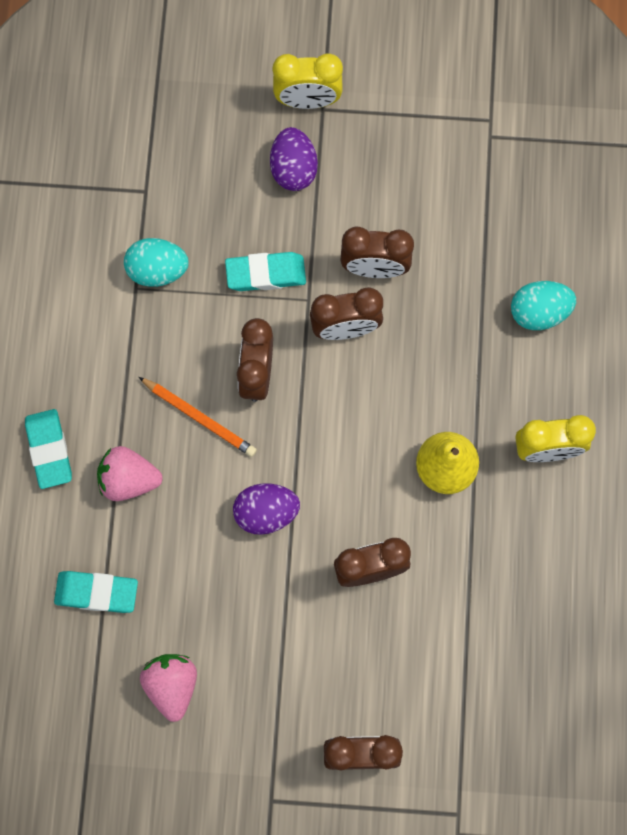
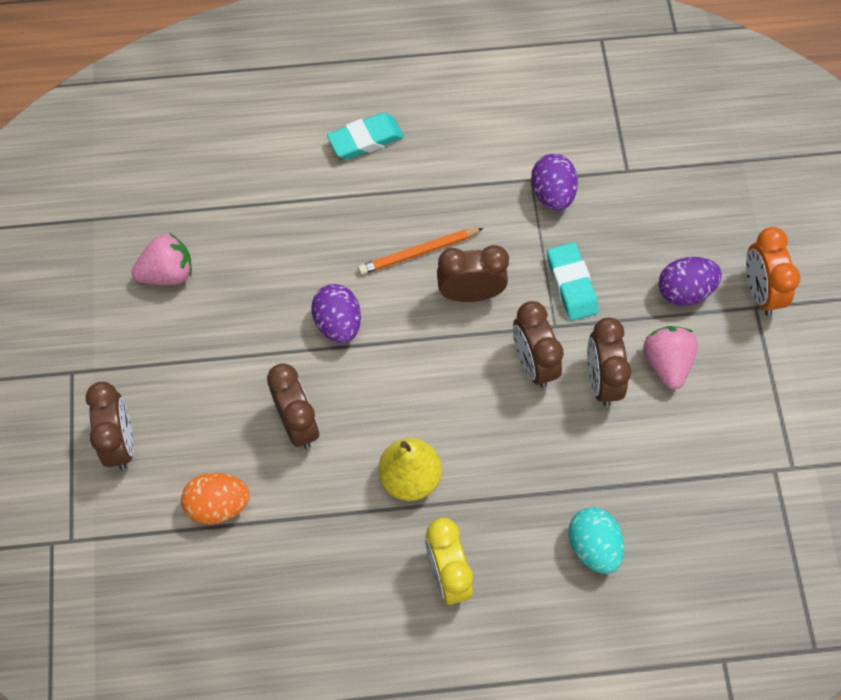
camera: 80 degrees right, 10 degrees down
(97, 592) = (243, 199): turquoise eraser -> none
(129, 479) = (350, 206): pink strawberry -> pink strawberry (666, 363)
(157, 270) = (552, 194): turquoise egg -> purple egg
(199, 418) = (418, 253): orange pencil -> orange pencil turned 45 degrees clockwise
(307, 101) = (760, 292): yellow clock -> orange clock
(444, 660) = (218, 505): none -> orange egg

